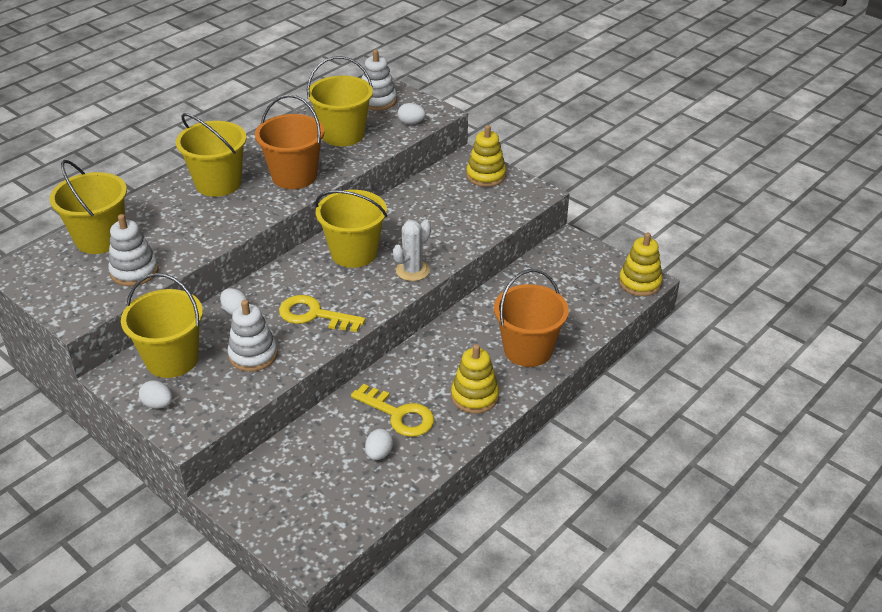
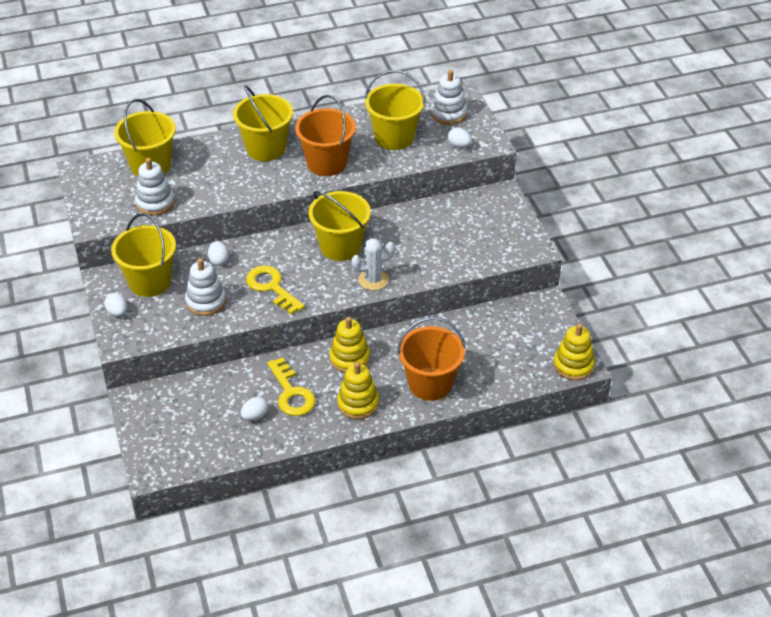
camera: 30 degrees right, 5 degrees up
(486, 176) = (503, 216): yellow stacking toy -> yellow stacking toy (349, 358)

